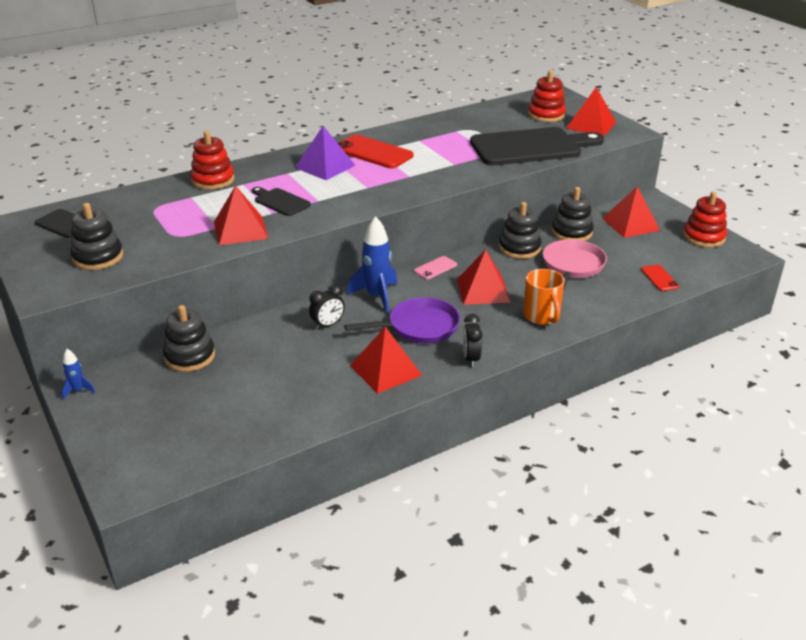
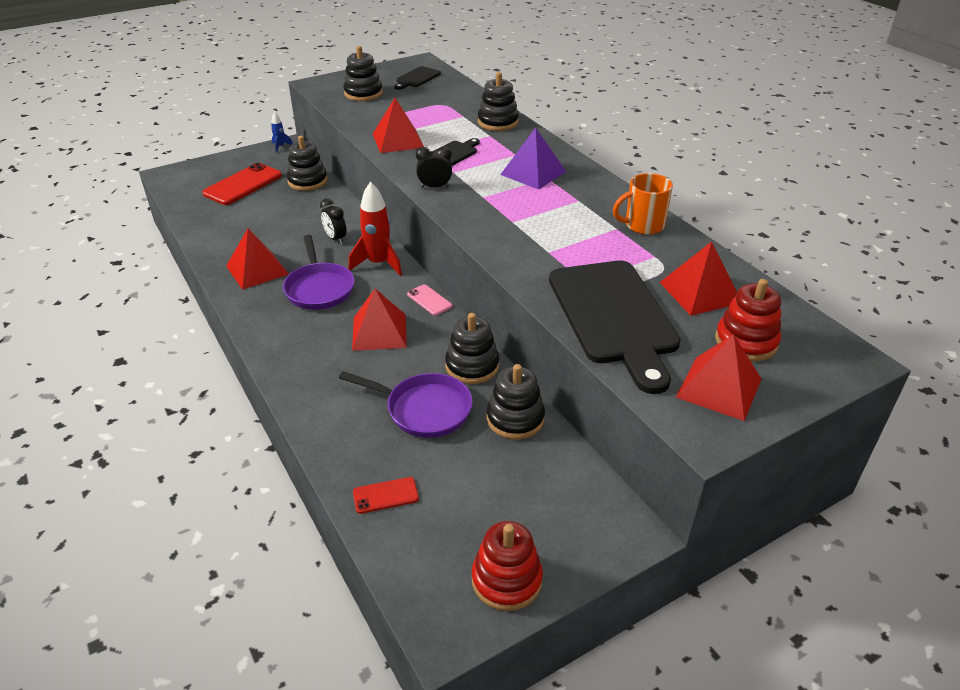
camera: 90 degrees right, 5 degrees up
(213, 180) = (498, 122): red stacking toy -> black stacking toy
(373, 152) = (574, 199): red phone -> red phone (243, 184)
(377, 296) = (378, 263): blue rocket -> red rocket
(471, 359) = (257, 318): black clock -> black clock (435, 187)
(542, 316) = (318, 372): orange mug -> orange mug (643, 225)
(572, 267) = (423, 409): pink pan -> purple pan
(630, 224) = (544, 488): red pyramid -> red pyramid (700, 292)

